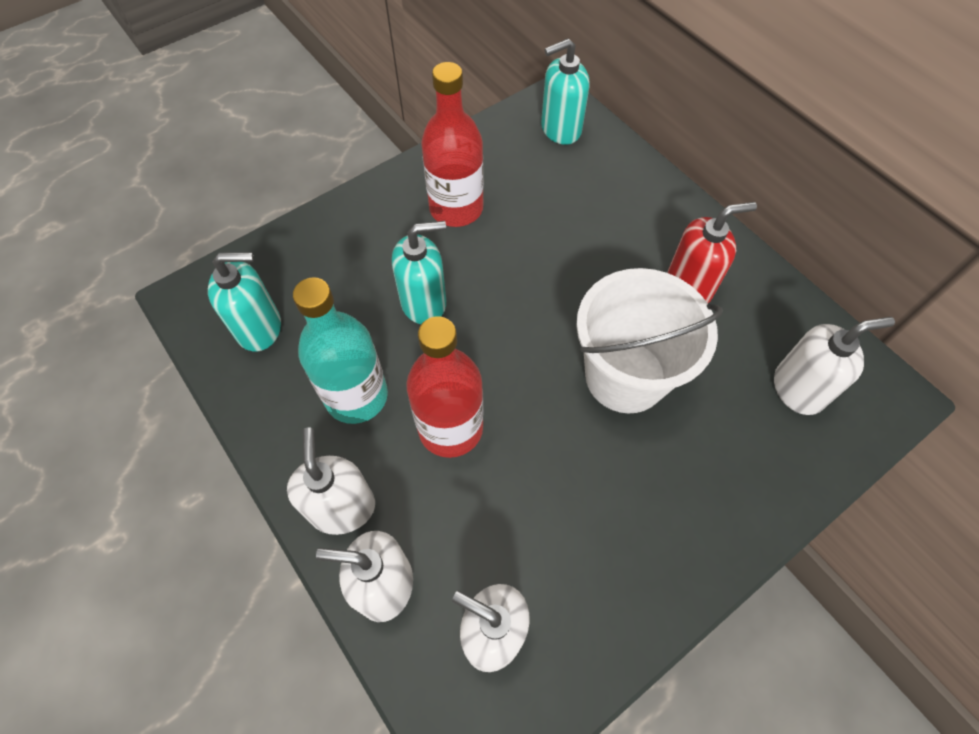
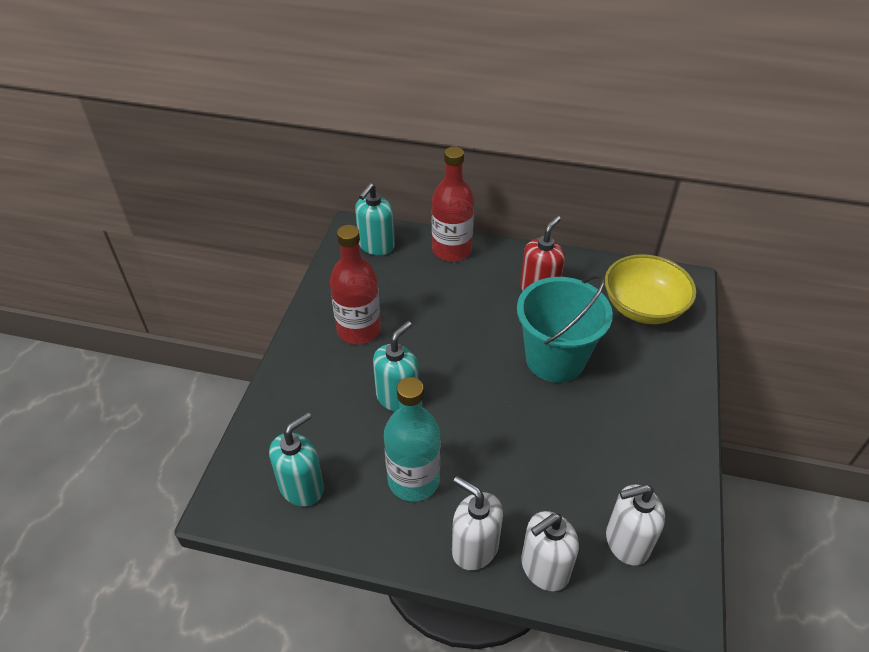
camera: 40 degrees left, 15 degrees down
(450, 428) = (490, 455): red bottle -> red bottle (451, 250)
(625, 376) = (555, 359): white bucket -> turquoise bucket
(798, 389) = (643, 307): white soap dispenser -> yellow bowl

